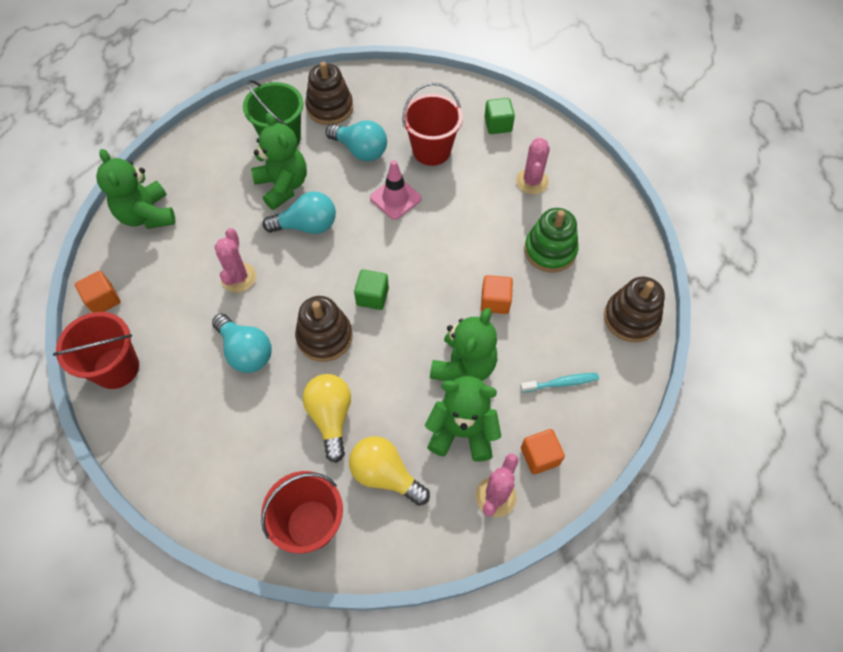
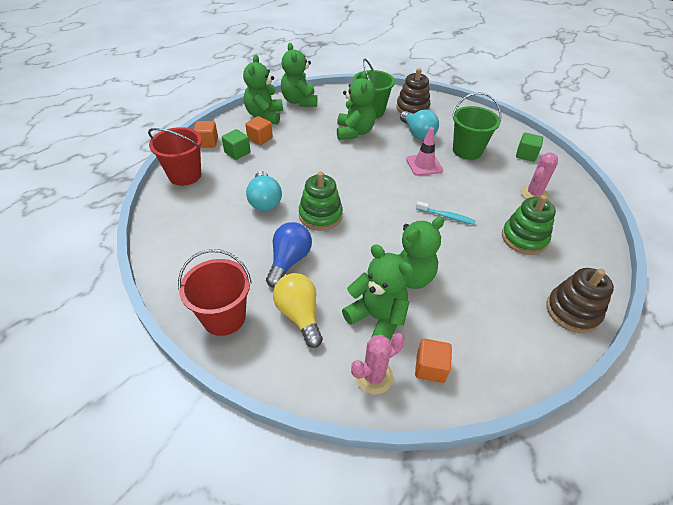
camera: 30 degrees right, 15 degrees down
(176, 165) = (299, 101): none -> green teddy bear
(238, 277) = (291, 163): pink cactus -> none
(307, 226) = (354, 156): turquoise light bulb -> none
(324, 337) = (320, 215): brown stacking toy -> green stacking toy
(331, 417) = (289, 261): yellow light bulb -> blue light bulb
(372, 296) = (369, 208): green cube -> green cube (237, 152)
(431, 150) = (467, 151): red bucket -> green bucket
(495, 301) = (459, 249): orange cube -> orange cube (260, 139)
(561, 383) = (481, 326): turquoise toothbrush -> turquoise toothbrush (446, 216)

